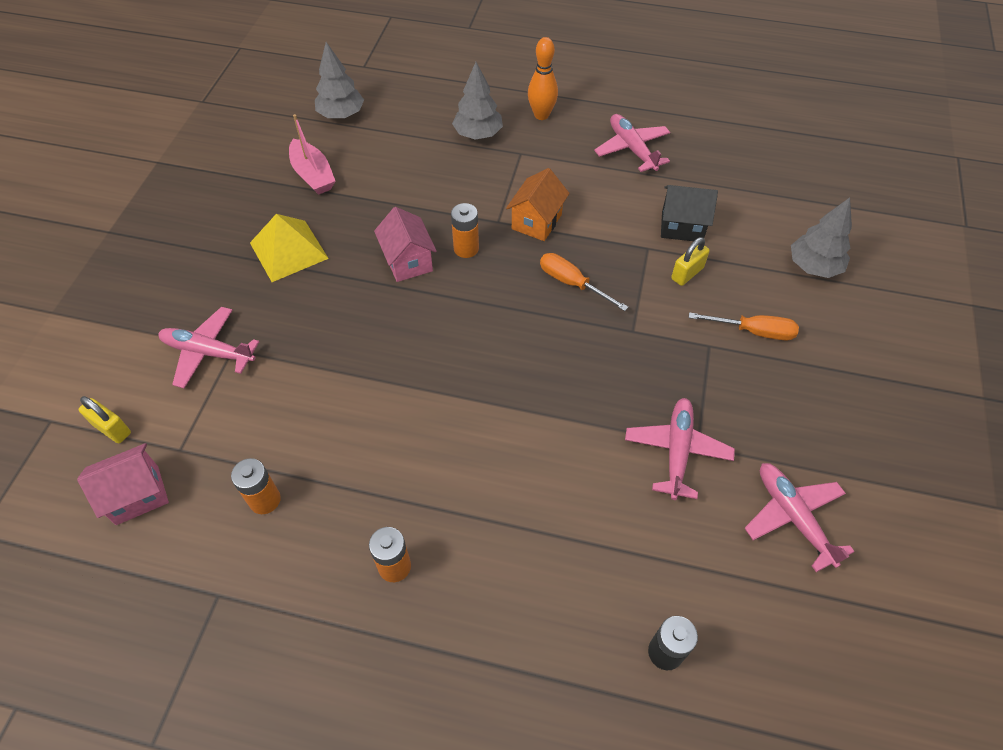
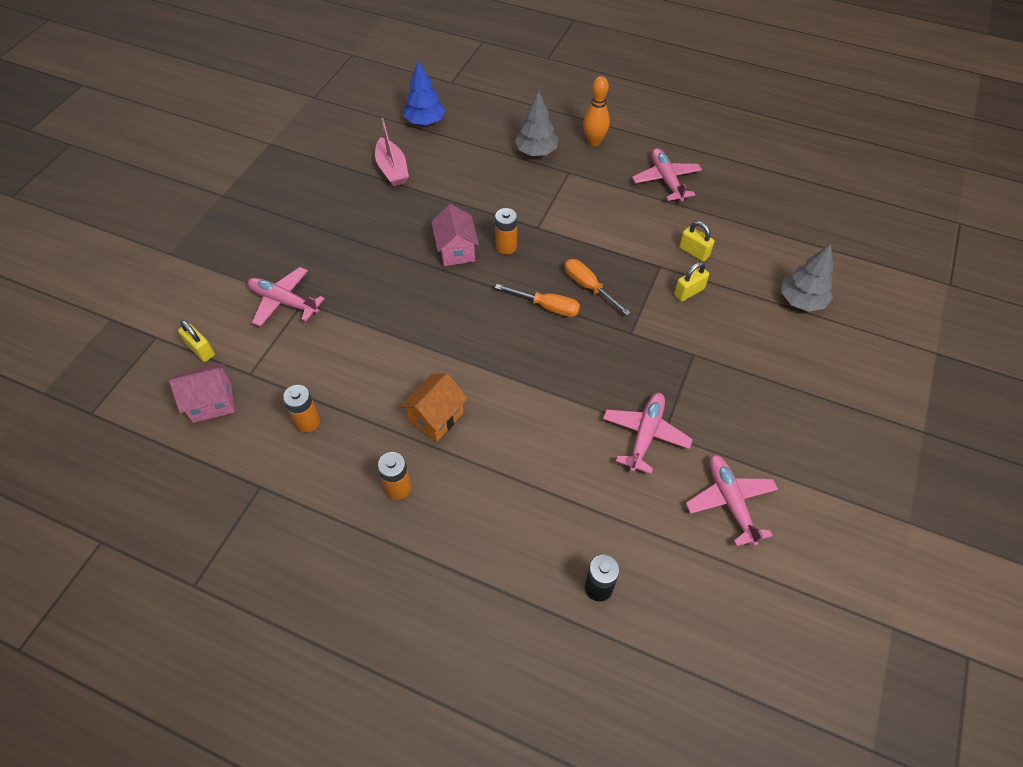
camera: 10 degrees right, 0 degrees up
(289, 250) = (361, 229): yellow pyramid -> none
(341, 115) = (425, 122): grey tree -> blue tree
(536, 222) = (570, 232): orange house -> orange house (436, 417)
(682, 226) = (694, 252): black house -> yellow padlock
(753, 331) = (734, 348): orange screwdriver -> orange screwdriver (547, 307)

